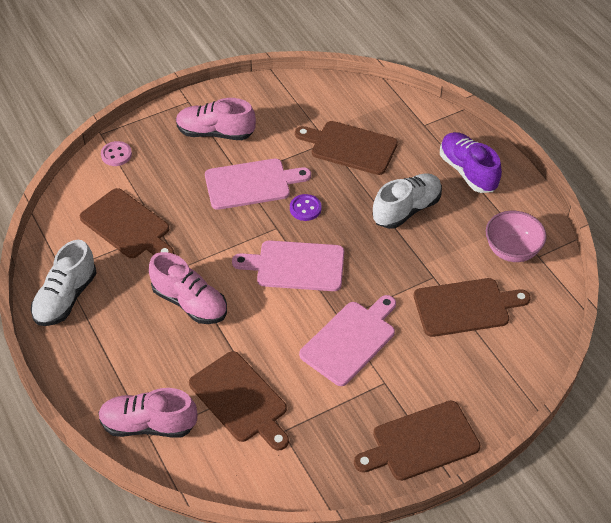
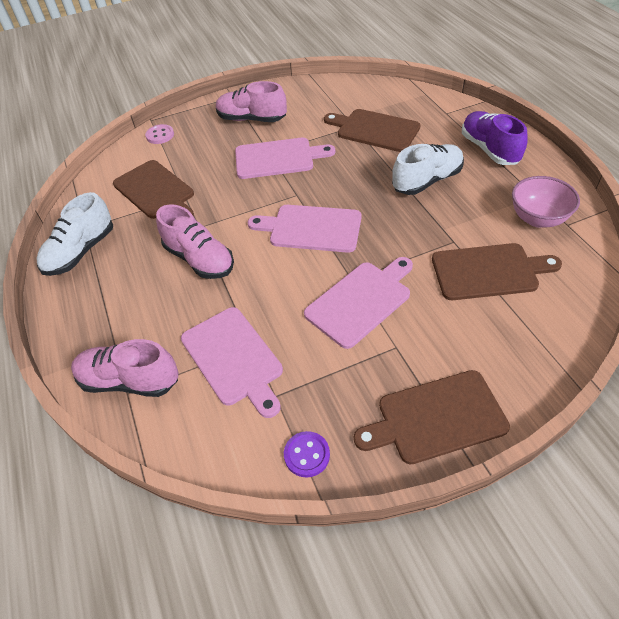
camera: 10 degrees right, 0 degrees up
(240, 400) = (234, 358): brown cutting board -> pink cutting board
(305, 208) = (326, 179): purple button -> purple button (307, 455)

